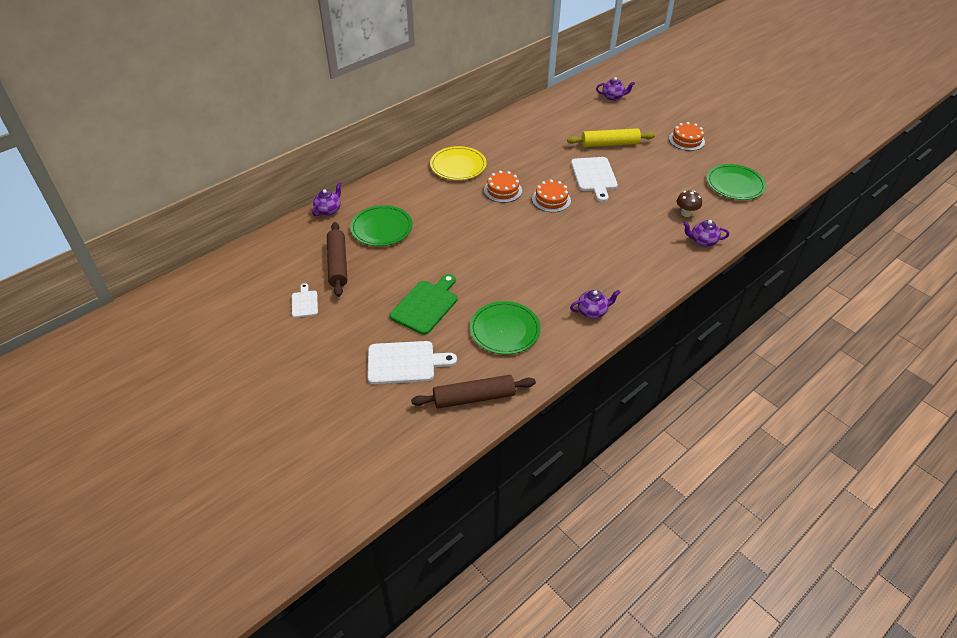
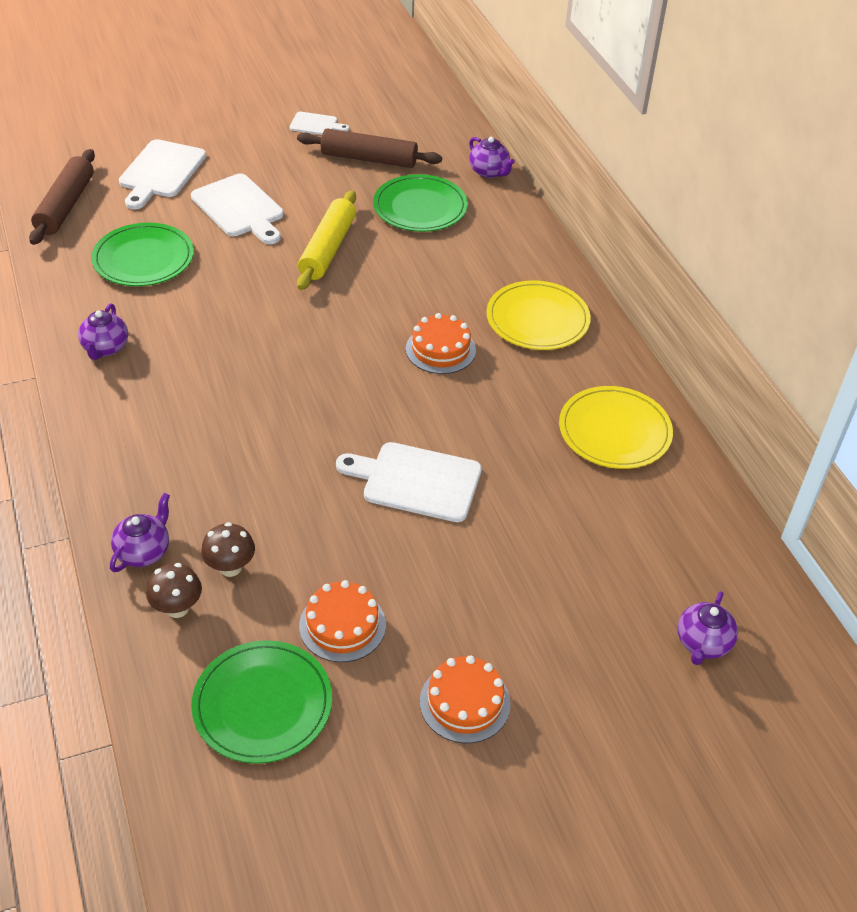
camera: 110 degrees right, 0 degrees up
(426, 305) = (240, 208): green cutting board -> white cutting board
(520, 131) = (614, 431): none -> yellow plate
(551, 200) = (382, 398): orange cake -> orange cake (342, 625)
(610, 144) = (512, 552): yellow rolling pin -> yellow rolling pin (328, 249)
(719, 221) = (177, 608): none -> brown mushroom

